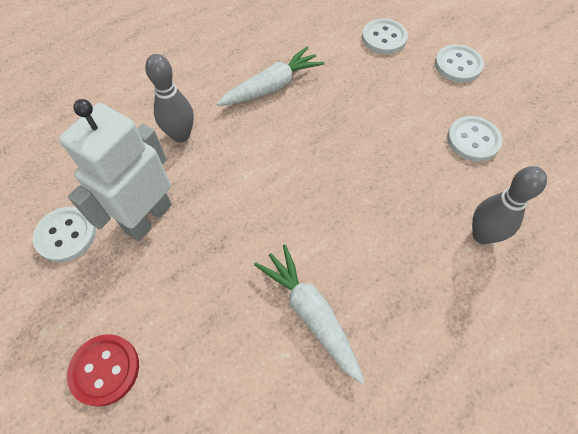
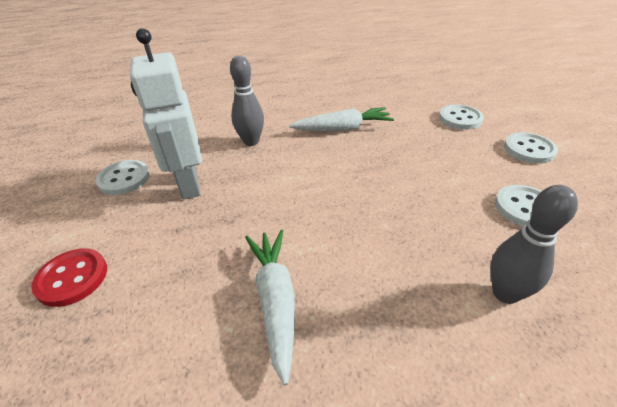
camera: 25 degrees right, 20 degrees down
(148, 218) = (189, 184): white robot -> white robot turned 75 degrees counterclockwise

